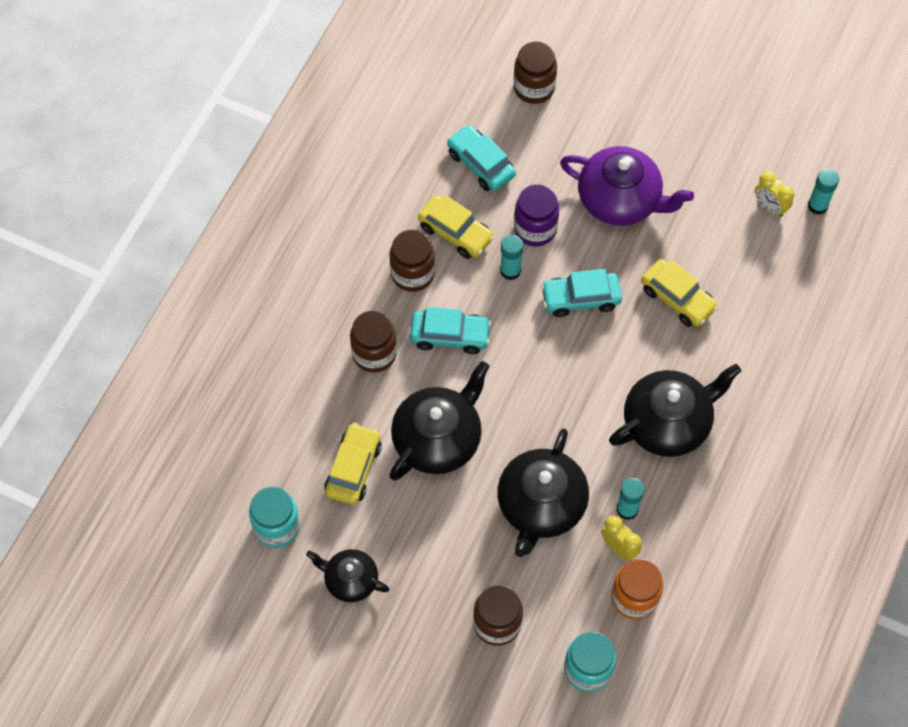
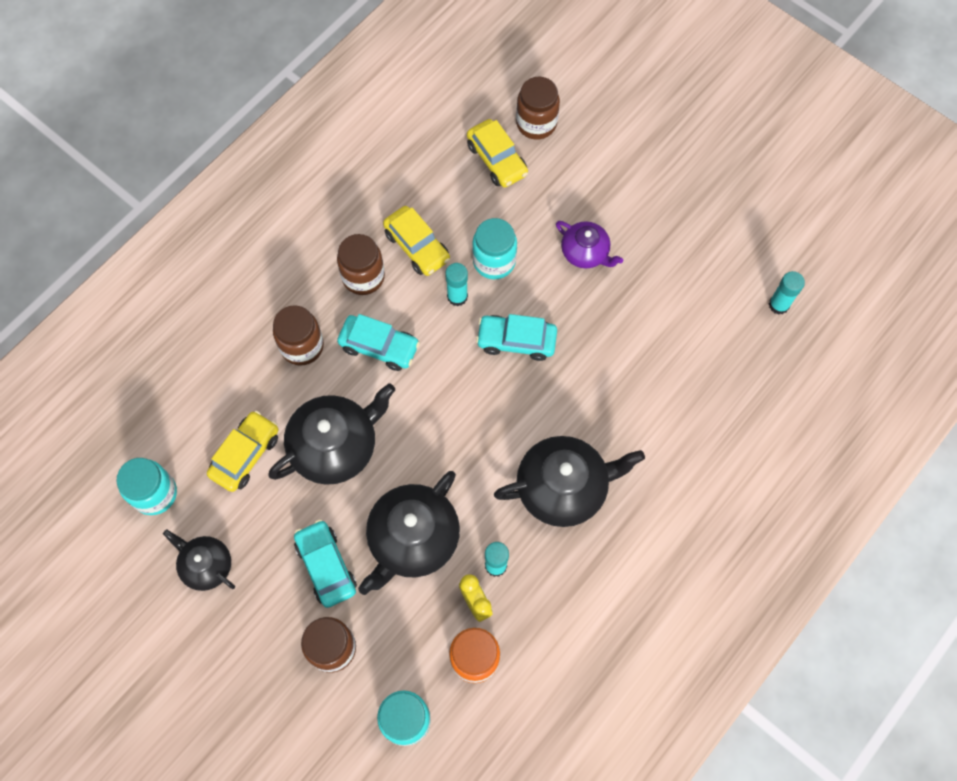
camera: 15 degrees right, 5 degrees up
(481, 164) = (462, 185): turquoise car -> turquoise car (326, 566)
(535, 229) = (494, 261): purple jar -> turquoise jar
(620, 200) = (585, 252): purple teapot -> purple teapot, size x0.58
(678, 298) = (611, 364): yellow car -> yellow car (497, 159)
(770, 207) = (730, 295): yellow clock -> none

